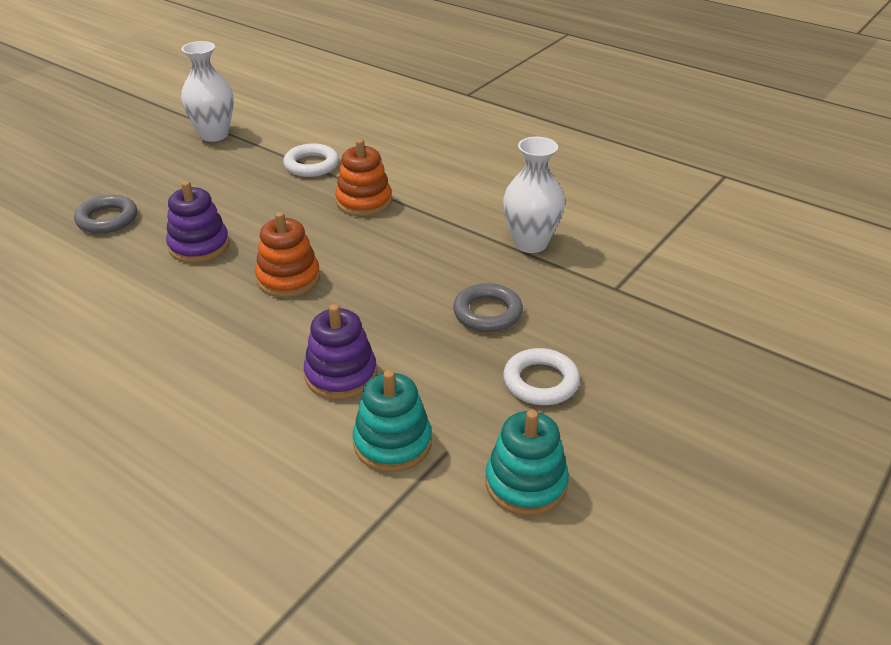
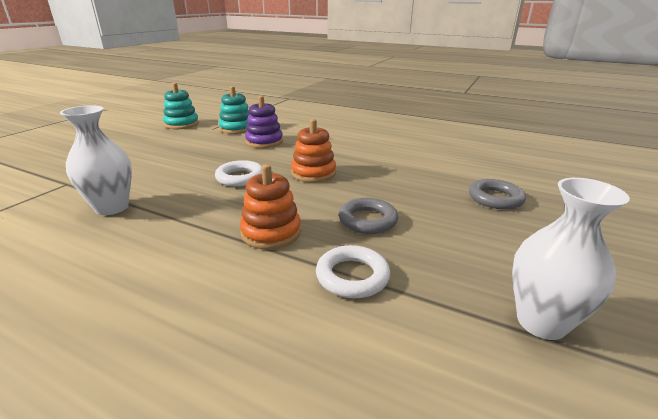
camera: 170 degrees right, 10 degrees down
(199, 246) = (396, 186): purple stacking toy -> none
(487, 313) = (174, 166): grey ring -> grey ring (367, 220)
(540, 382) = (157, 145): white ring -> white ring (240, 177)

